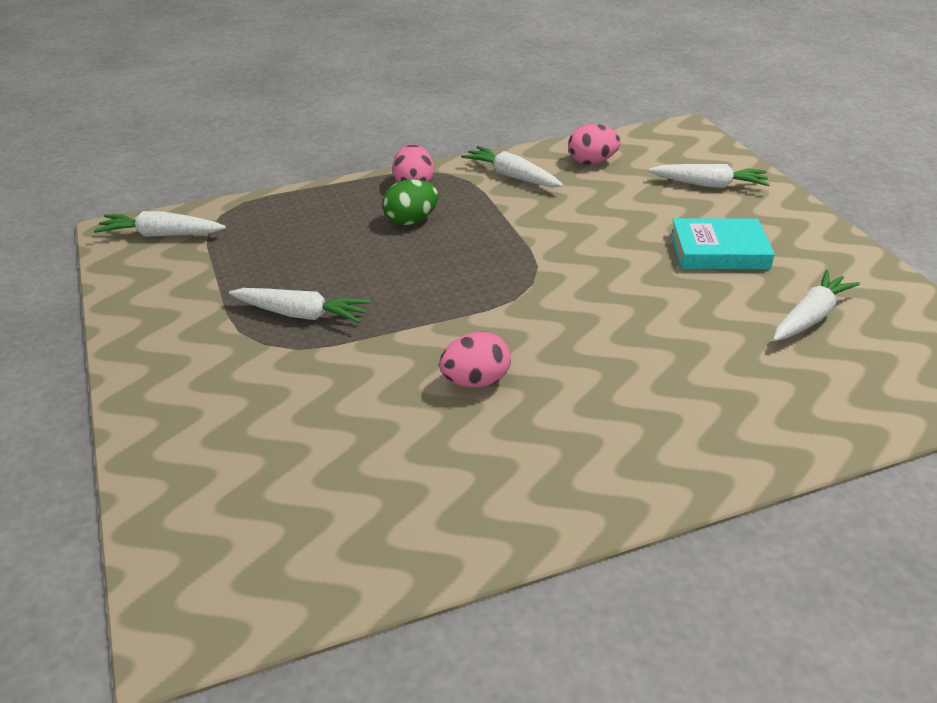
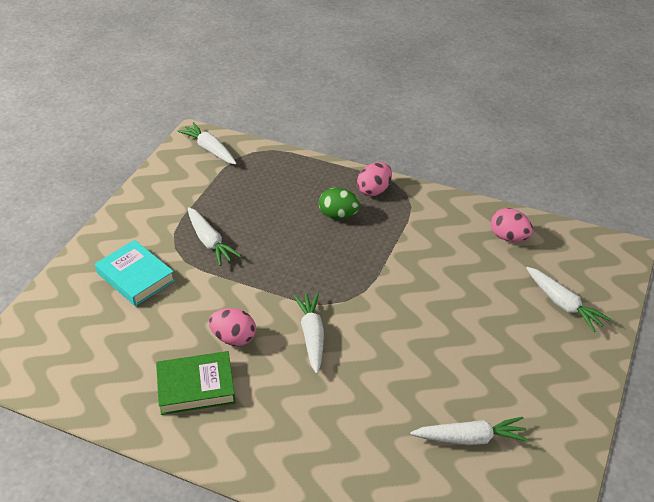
camera: 45 degrees right, 5 degrees up
(508, 451) = (196, 386): none -> green book
(511, 176) = (440, 218): white carrot -> white carrot (312, 335)
(719, 251) = (487, 355): turquoise book -> turquoise book (135, 277)

